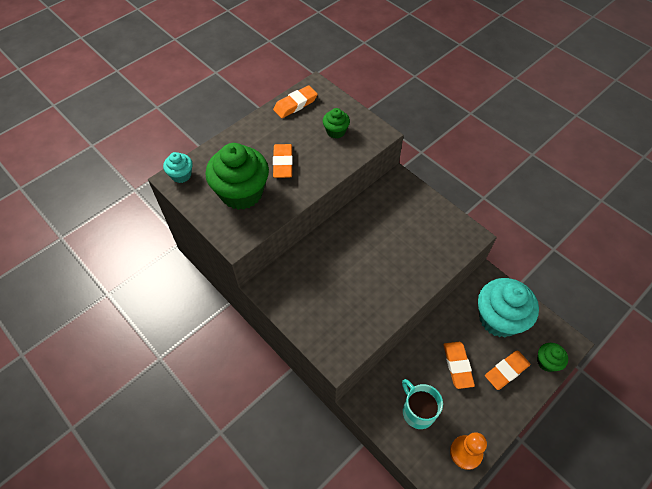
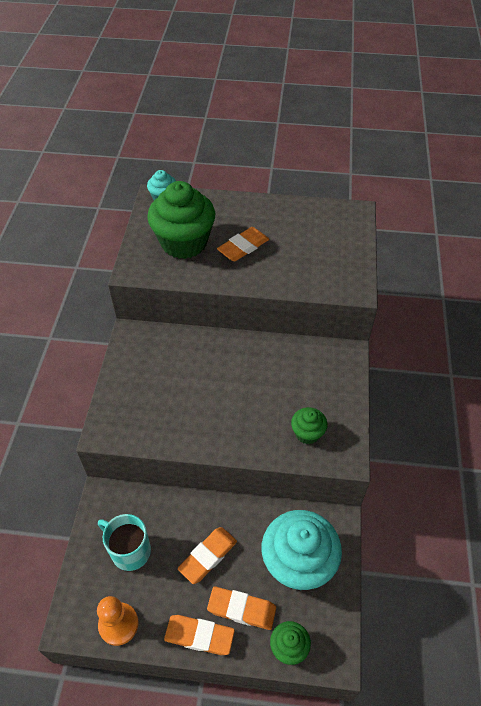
camera: 50 degrees right, 5 degrees down
(295, 104) = (318, 213): orange eraser -> orange eraser (199, 636)
(336, 131) = (320, 258): green cupcake -> green cupcake (307, 433)
(417, 411) = (129, 550): turquoise mug -> turquoise mug turned 75 degrees counterclockwise

